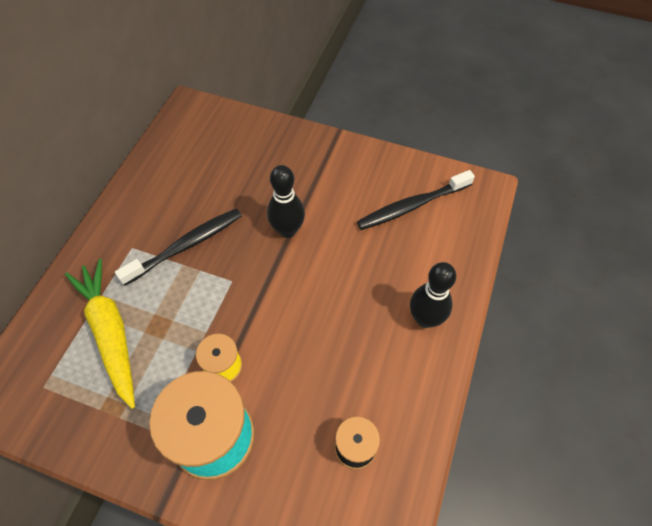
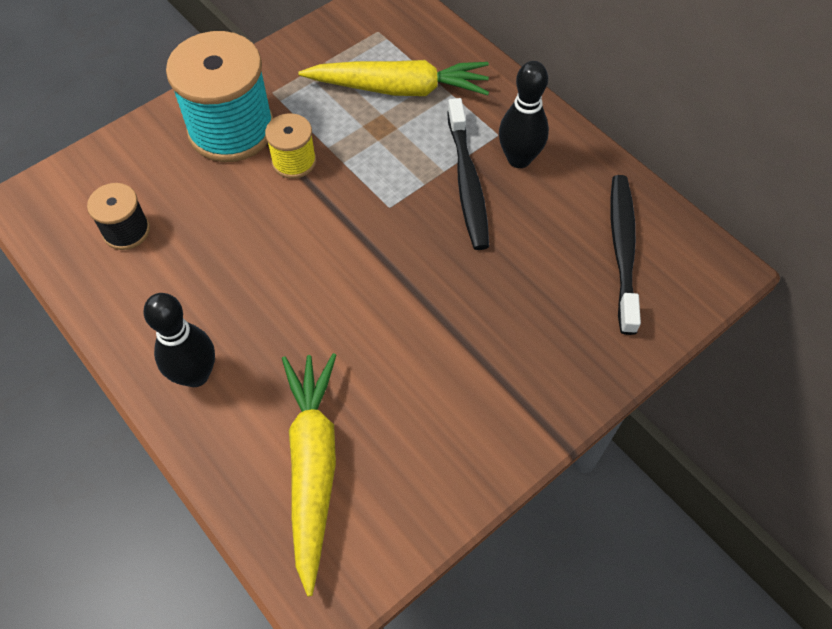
camera: 120 degrees right, 0 degrees up
(287, 230) = (422, 291): black bowling pin -> black bowling pin (519, 159)
(412, 206) = (362, 465): black toothbrush -> black toothbrush (622, 250)
(430, 226) = (312, 467): none -> yellow carrot

